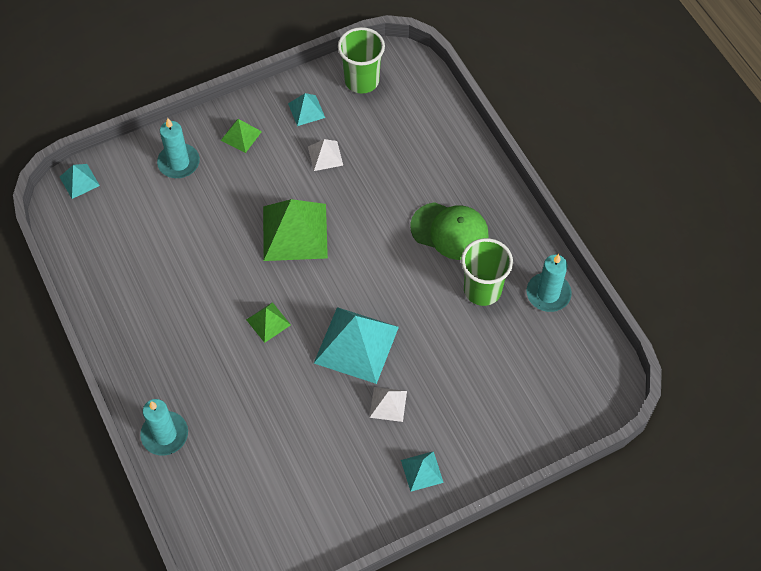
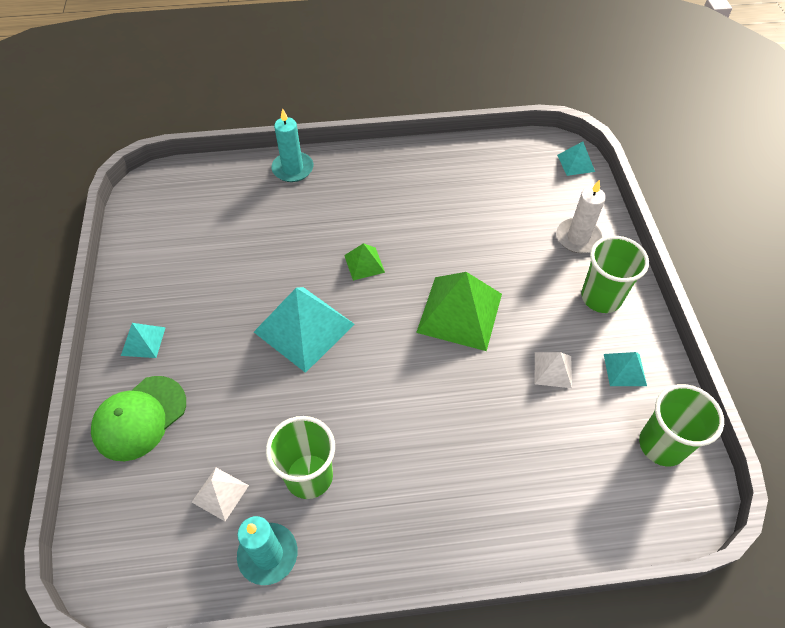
camera: 110 degrees right, 5 degrees down
(179, 163) = (578, 238): turquoise candle -> white candle
(241, 136) = (601, 297): green pyramid -> green cup
(388, 404) = (226, 335): white pyramid -> white pyramid (220, 493)
(450, 231) = (403, 469): green cap -> green cap (140, 418)

